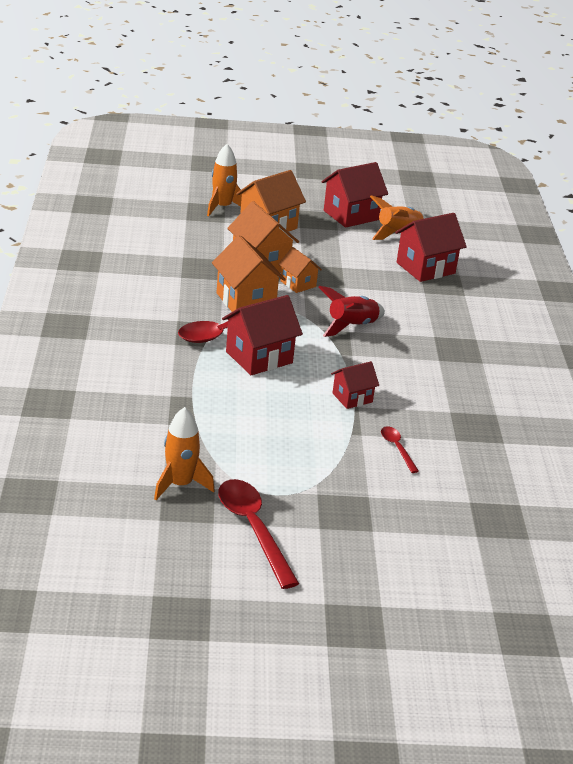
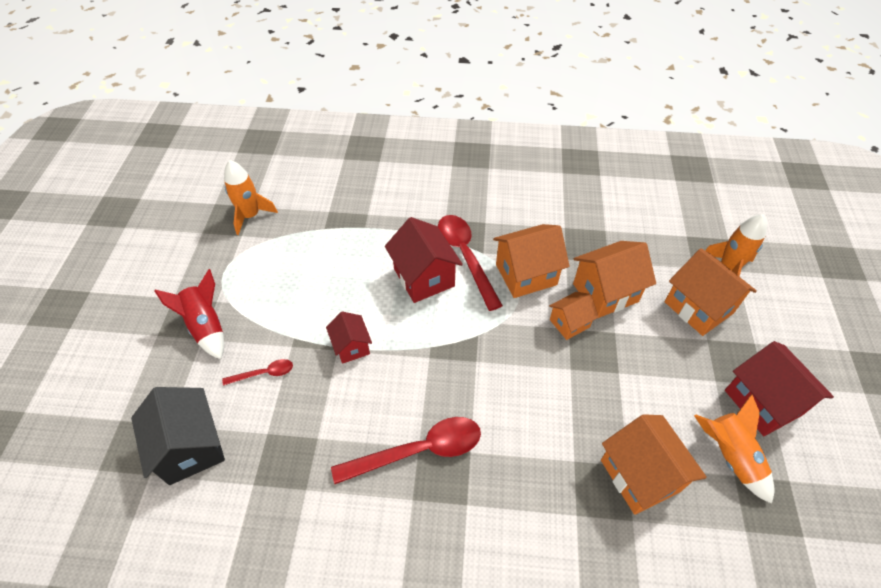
camera: 100 degrees right, 20 degrees up
(253, 529) = (186, 255): red spoon -> red spoon (418, 451)
(351, 326) = (485, 364): red rocket -> red rocket (206, 326)
(425, 268) = (640, 475): red house -> orange house
(486, 483) = (190, 447): none -> black house

